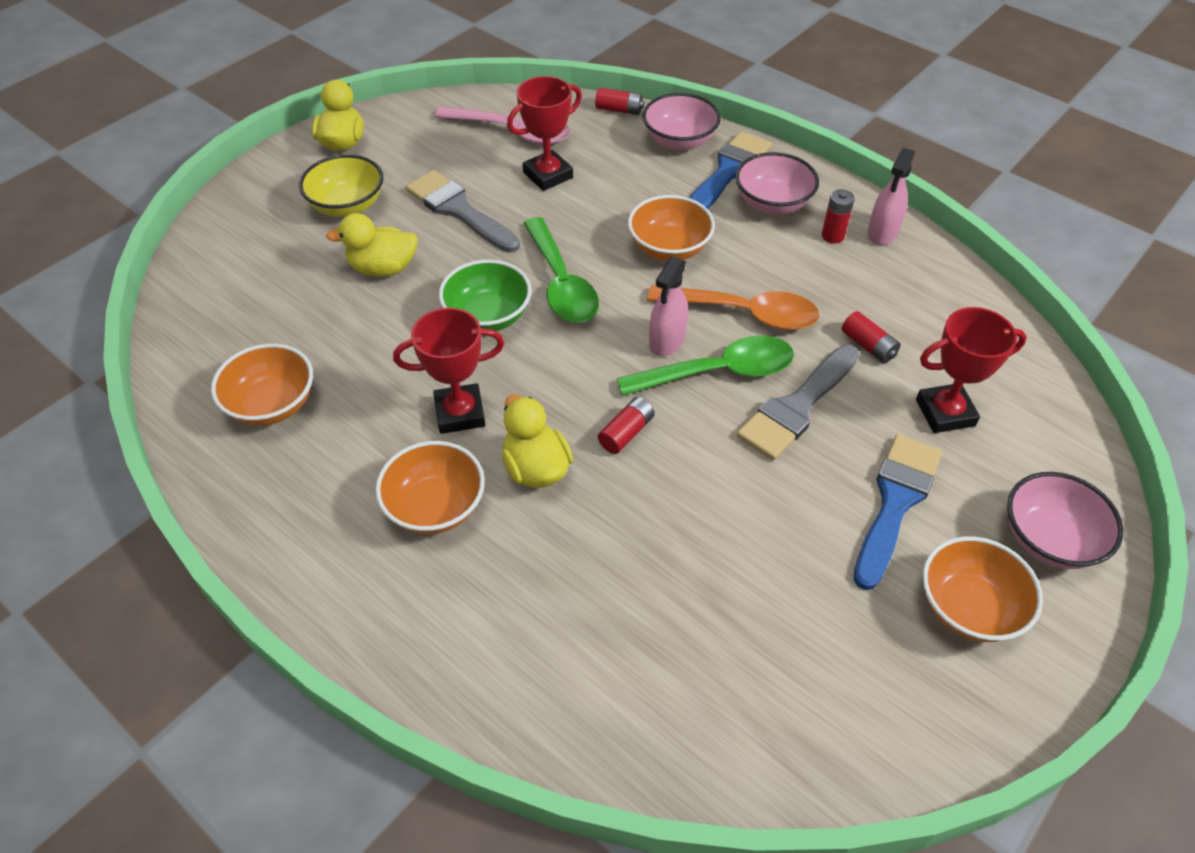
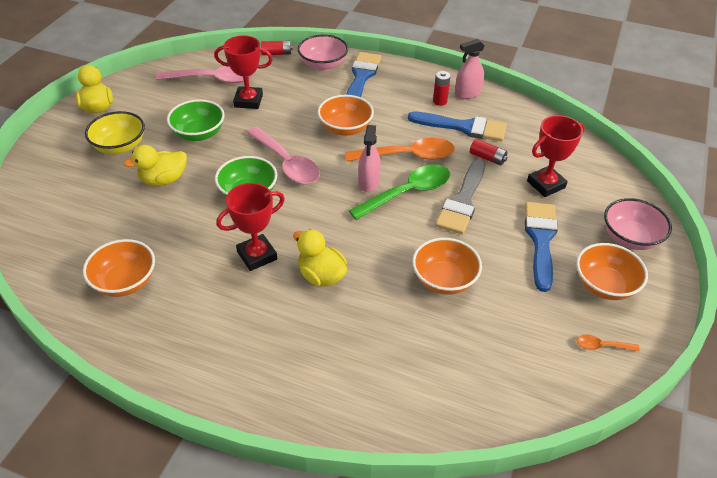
camera: 20 degrees left, 5 degrees down
(435, 507) = (267, 315): orange bowl -> orange bowl (444, 280)
(459, 210) = (199, 134): grey brush -> green bowl
(548, 175) = (248, 101): red trophy -> red trophy turned 60 degrees clockwise
(561, 283) = (287, 163): green spoon -> pink spoon
(626, 432) = (368, 241): red battery -> none
(772, 203) = (396, 90): pink bowl -> none
(851, 286) = (463, 127): none -> blue brush
(882, 233) = (467, 93): pink spray bottle -> pink spray bottle turned 60 degrees clockwise
(918, 707) = (601, 346): none -> orange spoon

